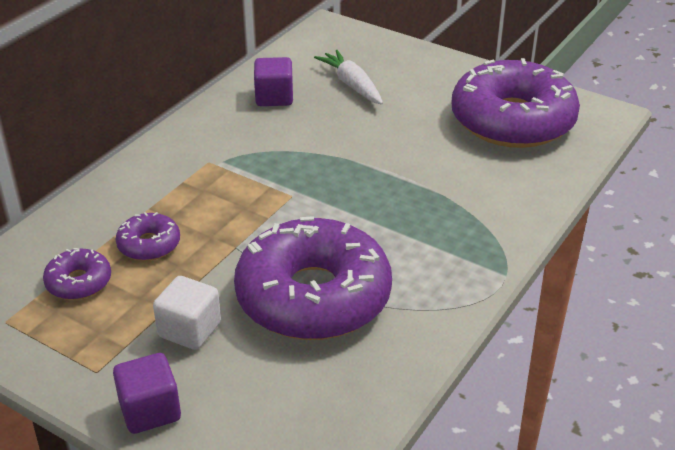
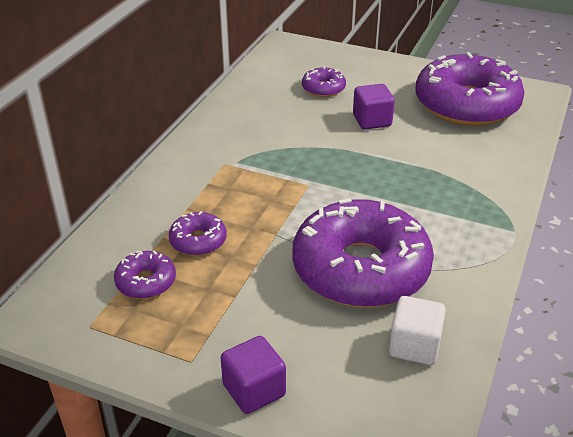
camera: 10 degrees left, 0 degrees up
(189, 330) = (263, 312): white cube -> white cube (414, 346)
(274, 97) = (261, 104): purple cube -> purple cube (372, 120)
(352, 85) = (323, 88): white carrot -> purple donut

